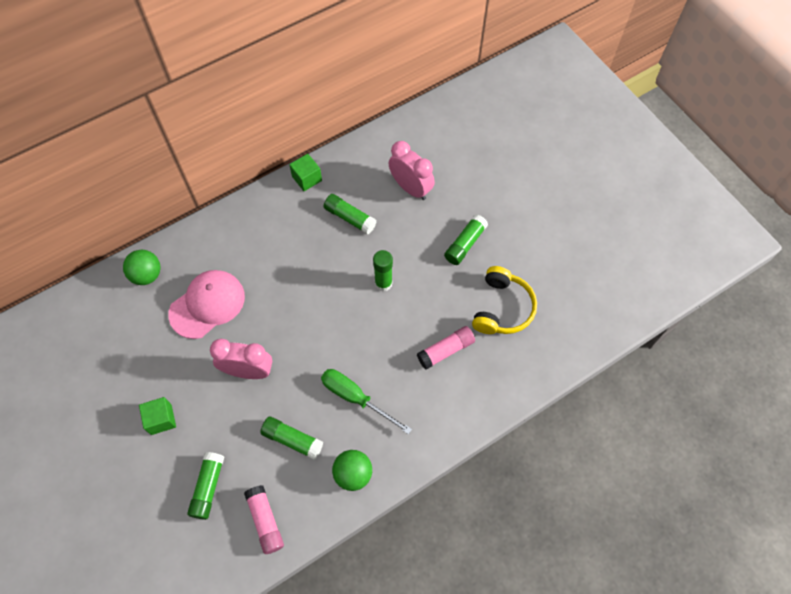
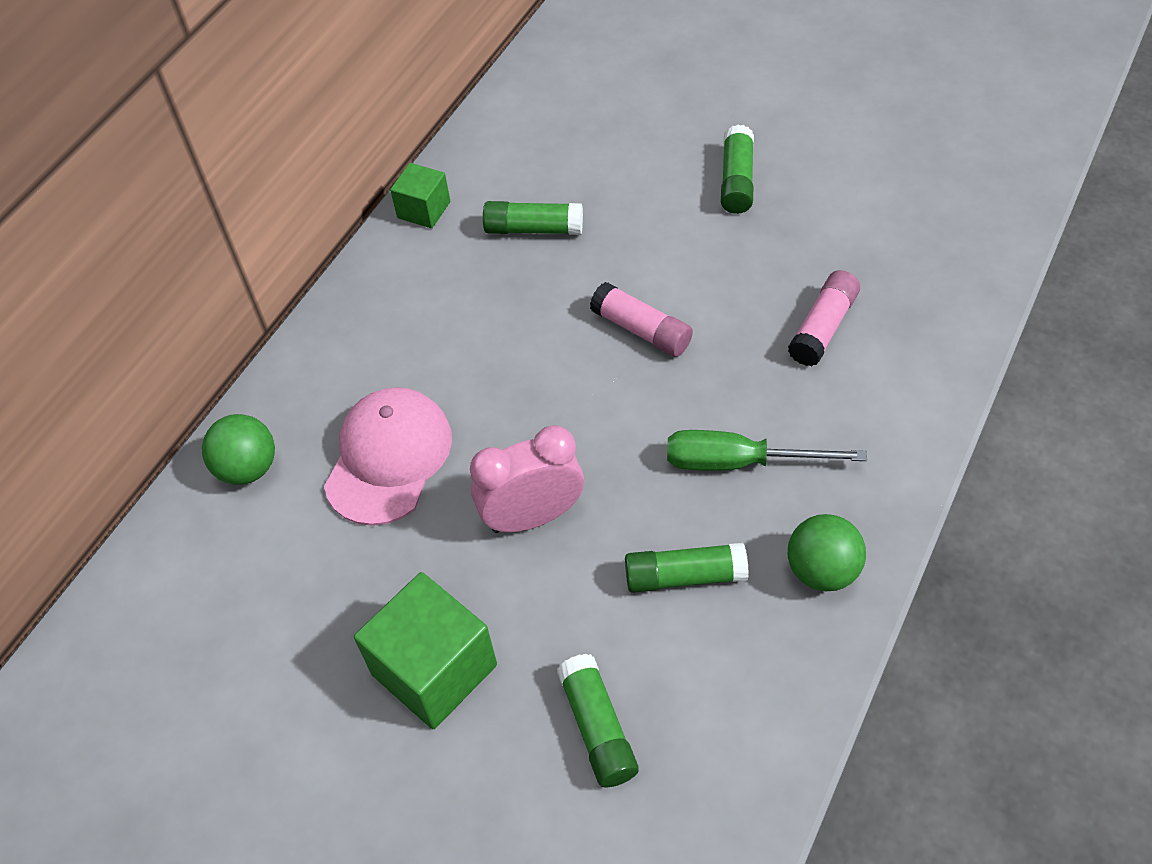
camera: 25 degrees left, 10 degrees down
(161, 419) = (434, 669): green cube -> green cube, size x1.75
(265, 521) = (736, 722): pink glue stick -> pink glue stick (641, 330)
(383, 283) = (655, 288): green glue stick -> none
(411, 188) = (597, 149): pink clock -> none
(502, 308) = (859, 233): yellow headphones -> none

